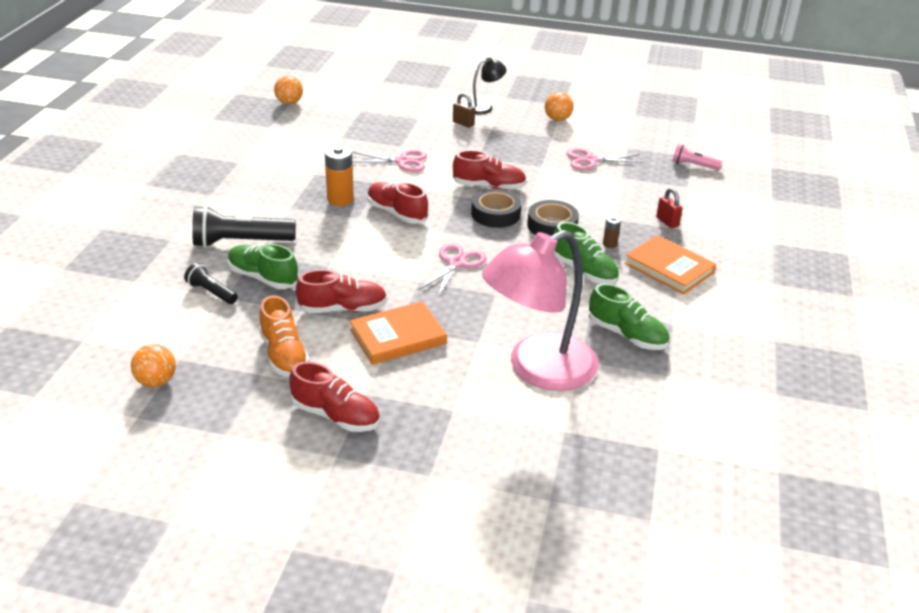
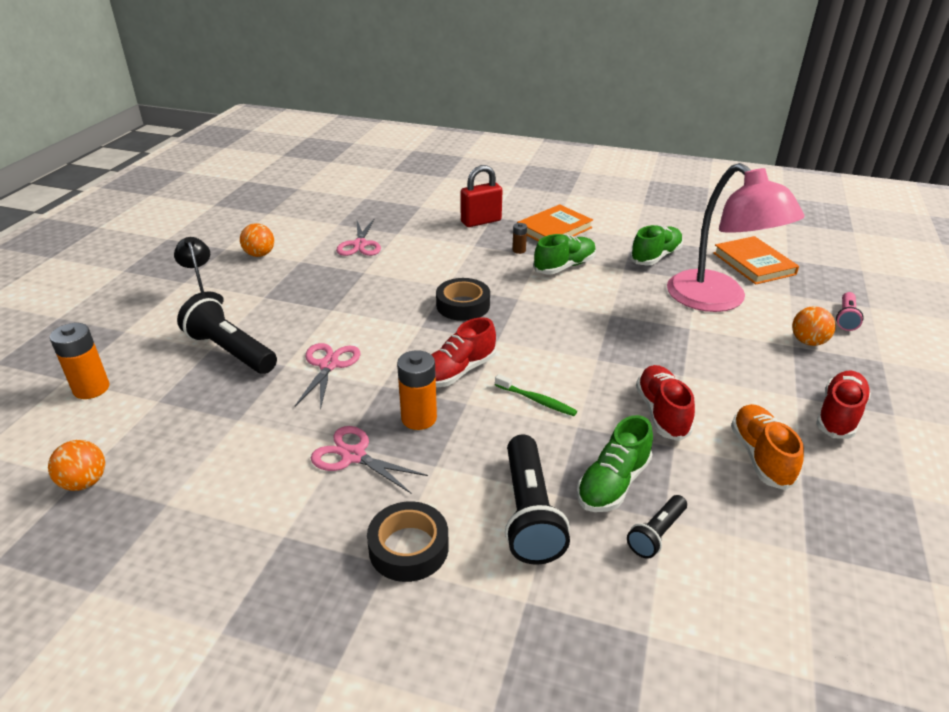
camera: 85 degrees left, 0 degrees up
(156, 381) = (860, 571): orange ball -> orange ball (808, 342)
(284, 355) = (760, 456): orange shoe -> orange shoe turned 75 degrees counterclockwise
(360, 248) = (536, 400): none -> green toothbrush
(373, 89) = (91, 388): none -> orange battery
(398, 337) = (699, 374): orange book -> orange book (753, 263)
(417, 125) = (230, 351): none -> black flashlight
(456, 263) = (560, 334): pink scissors -> pink scissors (353, 456)
(463, 123) = (242, 315): brown padlock -> none
(489, 186) = (404, 306): red shoe -> none
(552, 226) = (486, 275): black tape -> black tape (408, 548)
(667, 222) = (481, 221): red padlock -> red padlock, size x1.73
(693, 165) = (383, 199): pink flashlight -> pink flashlight (846, 318)

